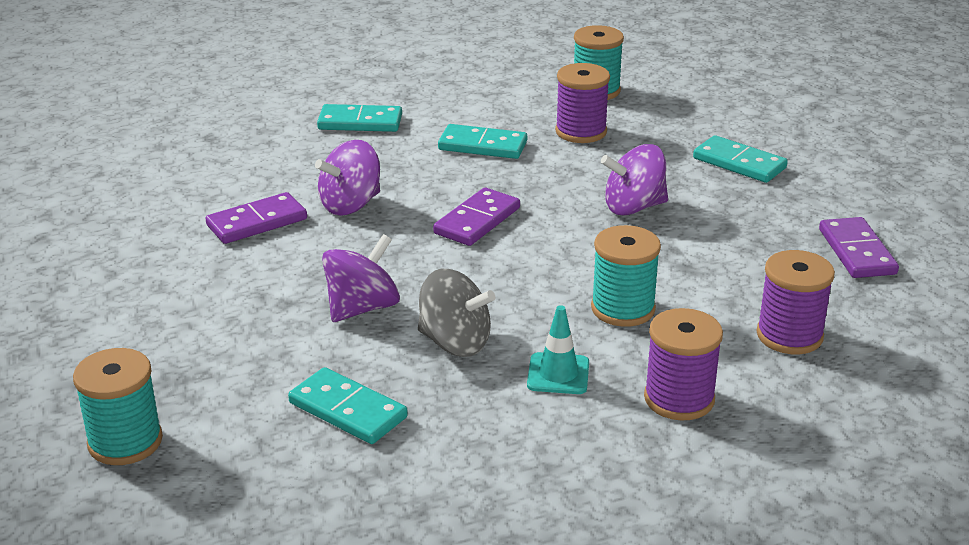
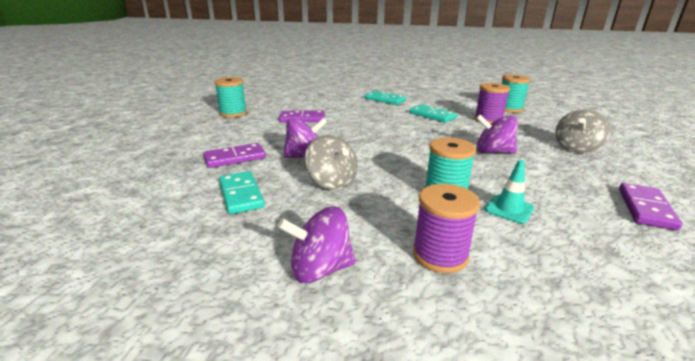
camera: 30 degrees right, 5 degrees down
(125, 442) = (135, 176): turquoise spool -> turquoise spool (233, 113)
(350, 205) = (348, 122): purple spinning top -> purple spinning top (320, 269)
(477, 221) = (400, 139): purple domino -> purple domino (235, 158)
(558, 374) = (372, 214): turquoise traffic cone -> turquoise traffic cone (509, 209)
(739, 163) = (576, 148): turquoise domino -> grey spinning top
(789, 336) = (559, 243): purple spool -> none

